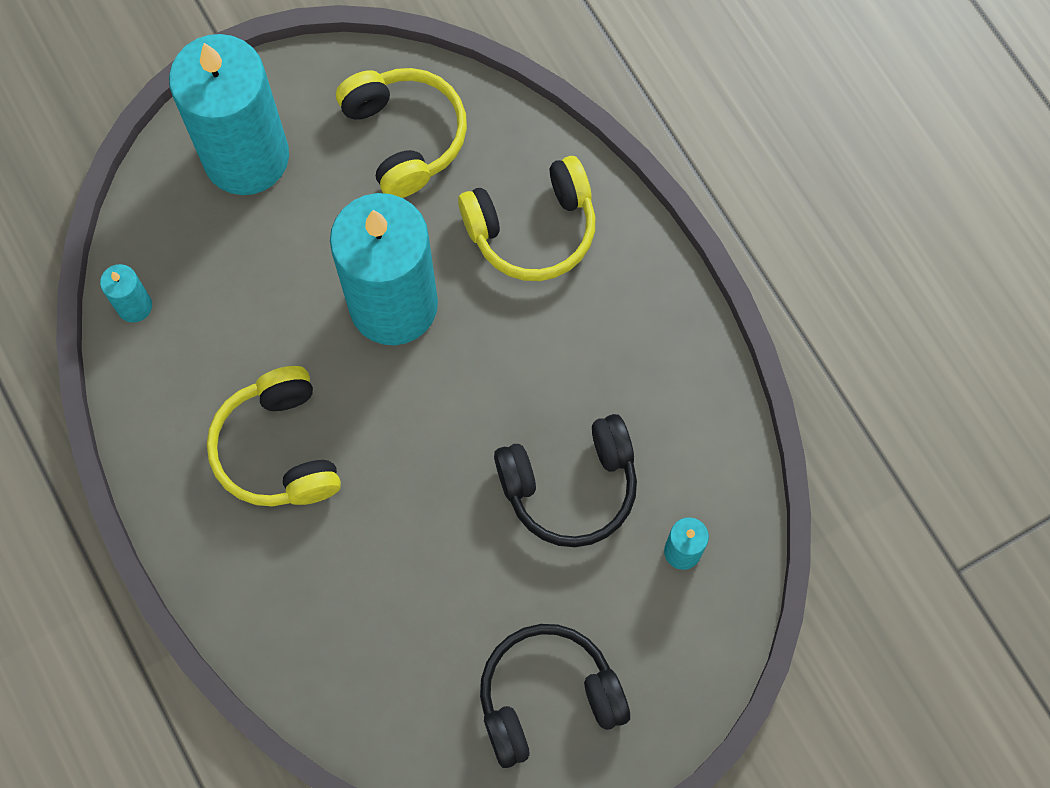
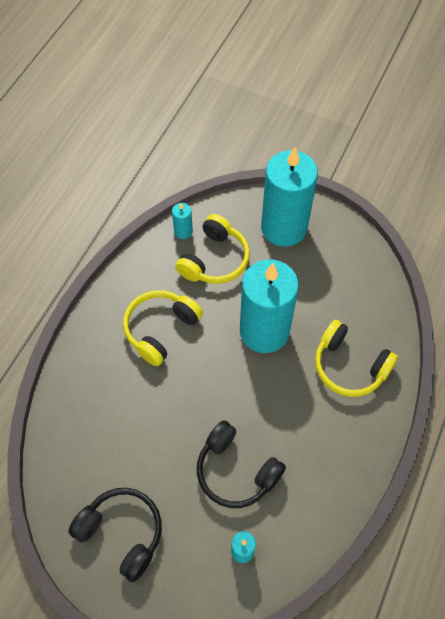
camera: 55 degrees right, 10 degrees down
(405, 137) = (347, 282): yellow headphones -> yellow headphones (214, 260)

